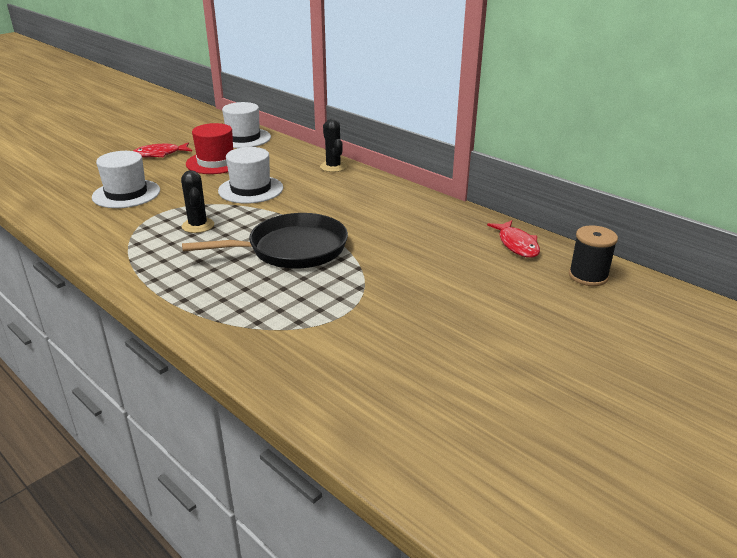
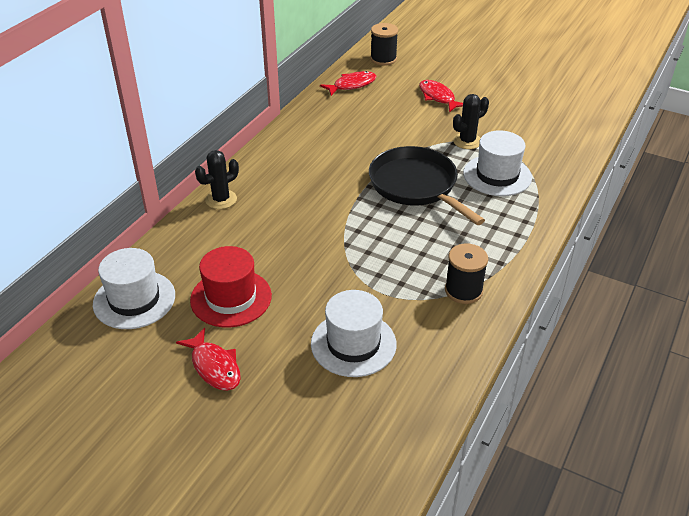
camera: 105 degrees left, 10 degrees up
(127, 244) = (463, 290): none -> black spool
(198, 226) = (403, 255): black cactus -> black cactus (467, 141)
(251, 189) = (303, 244): white hat -> white hat (497, 175)
(473, 298) = (438, 97): none -> red fish

